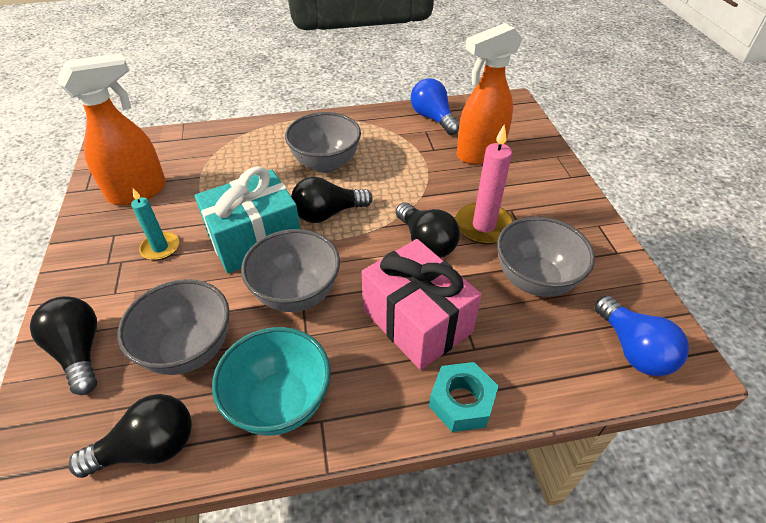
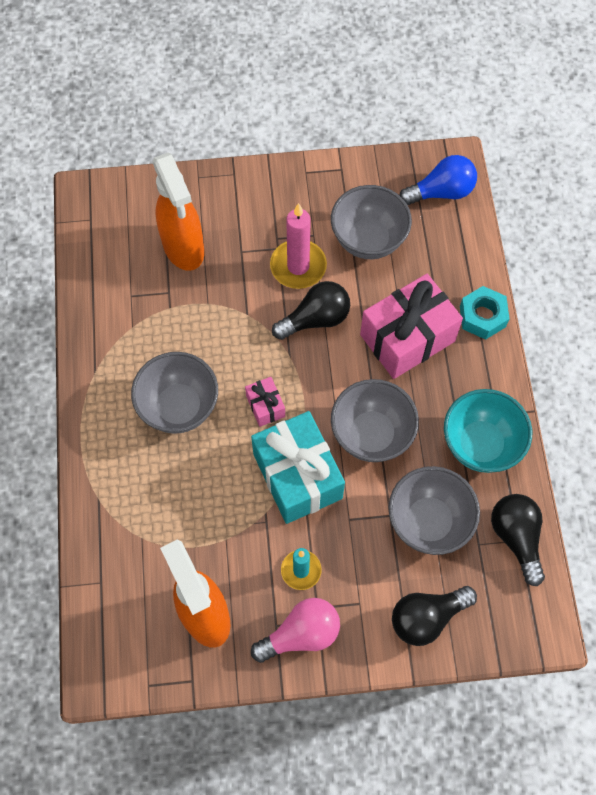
camera: 85 degrees left, 20 degrees up
(99, 251) = (301, 634): none -> pink light bulb
(328, 214) = (265, 406): black light bulb -> pink gift
(433, 118) = (106, 284): blue light bulb -> none

